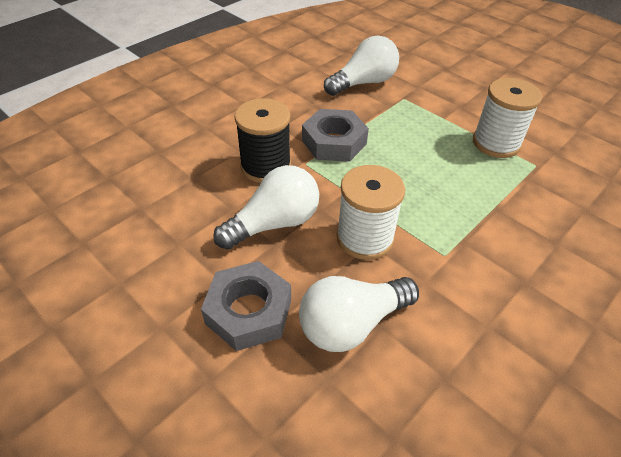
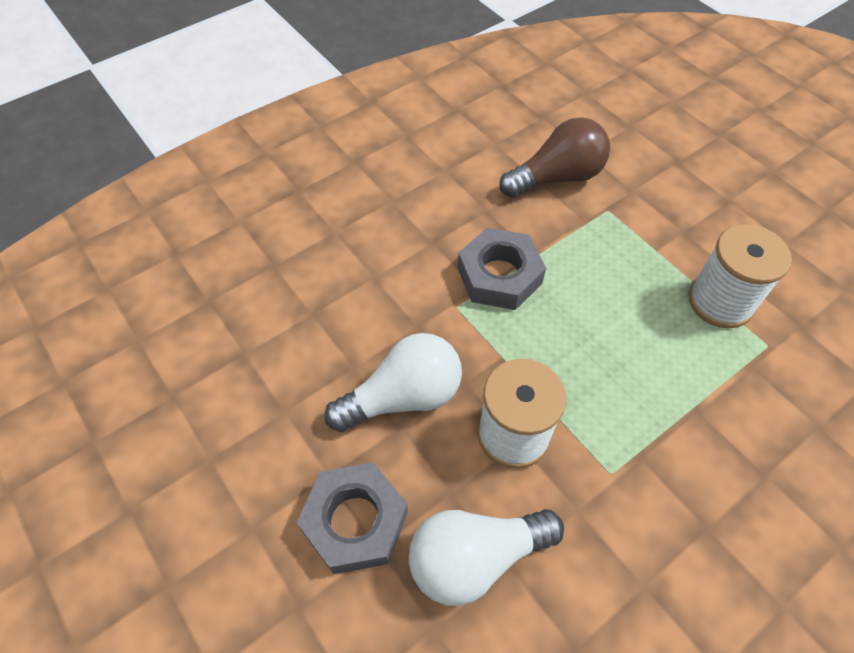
camera: 10 degrees right, 10 degrees up
(265, 166) = (405, 306): black spool -> none
(363, 83) = (557, 177): white light bulb -> brown light bulb

